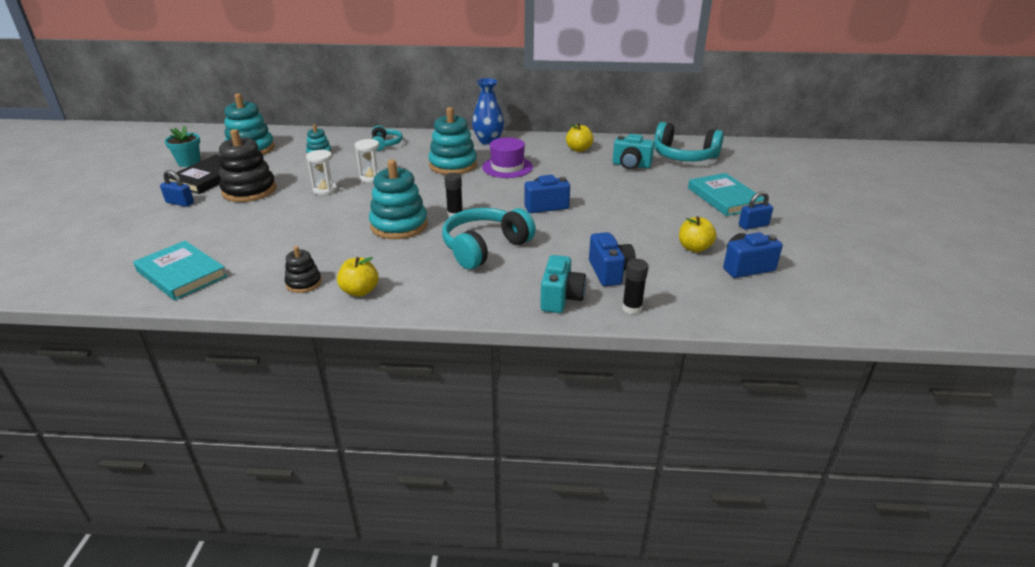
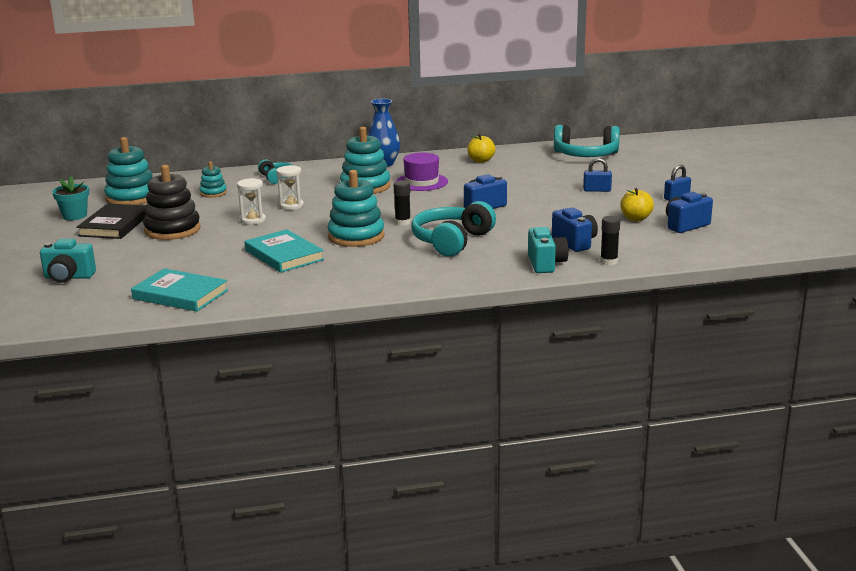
camera: 15 degrees left, 10 degrees down
(180, 203) = (109, 248): blue padlock -> blue padlock (597, 190)
(304, 283) = (307, 285): black stacking toy -> none
(360, 291) = (365, 283): yellow apple -> none
(631, 165) = (540, 167): turquoise camera -> turquoise camera (68, 277)
(724, 198) = (641, 182): turquoise book -> turquoise book (284, 255)

